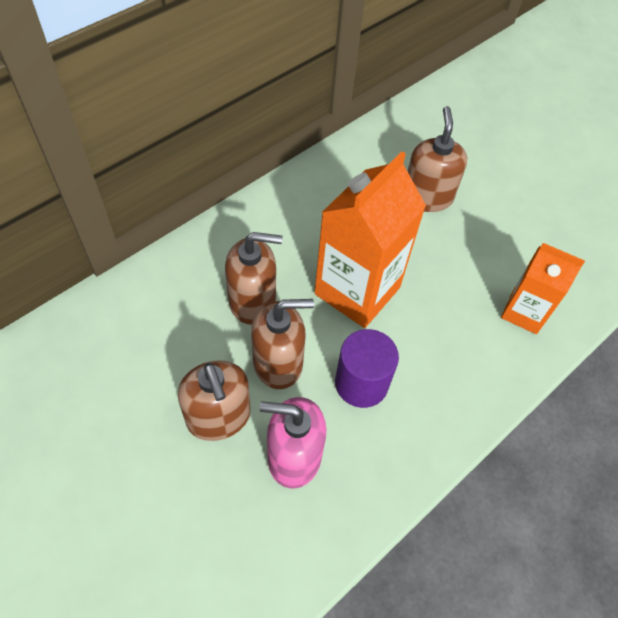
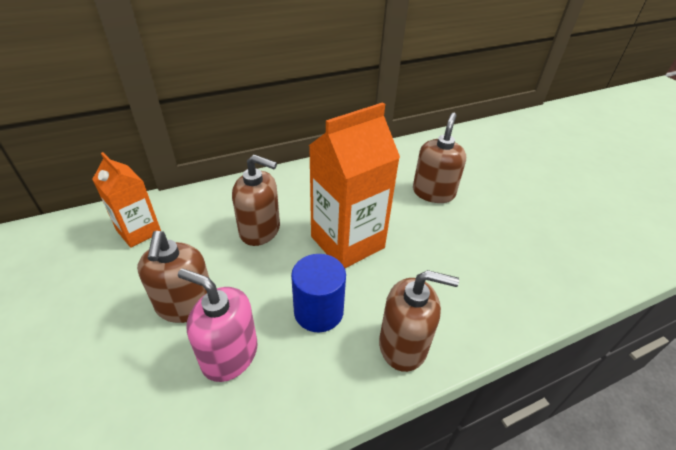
camera: 20 degrees right, 15 degrees down
(278, 363) = (256, 278): brown soap dispenser -> brown soap dispenser (403, 345)
(361, 383) = (318, 311): purple cylinder -> blue cylinder
(524, 312) = (493, 292): orange carton -> orange carton (139, 231)

